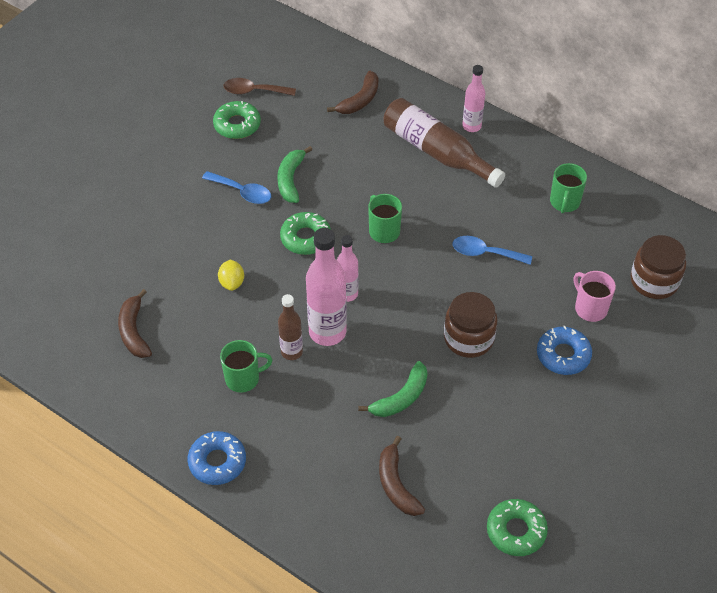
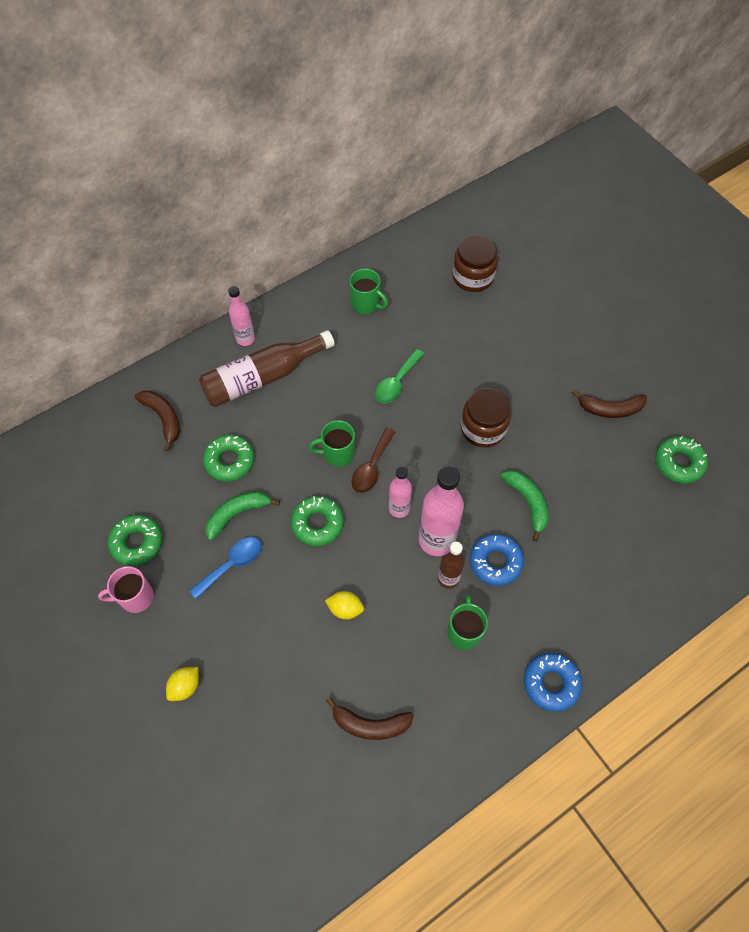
camera: 70 degrees left, 10 degrees up
(126, 198) = (185, 686): none -> yellow lemon
(254, 91) = (97, 511): brown spoon -> brown spoon (372, 467)
(290, 180) = (237, 514): green banana -> green banana turned 120 degrees clockwise
(339, 157) = (229, 461): none -> green donut
(396, 484) = (614, 536): brown banana -> brown banana (610, 409)
(485, 253) = (396, 382): blue spoon -> green spoon
(563, 355) = (523, 366): blue donut -> blue donut (495, 562)
(590, 308) = (483, 330): pink mug -> pink mug (135, 597)

